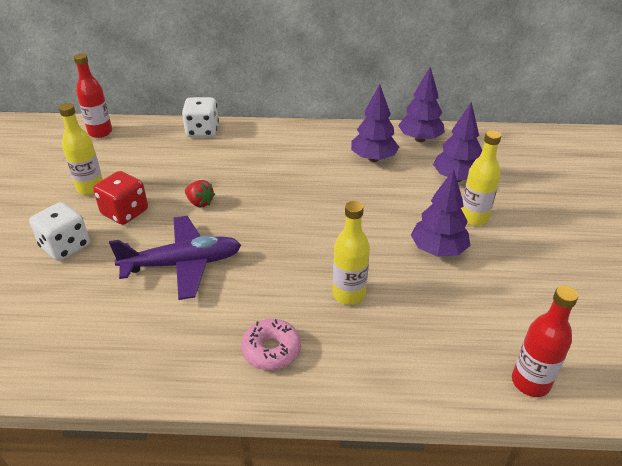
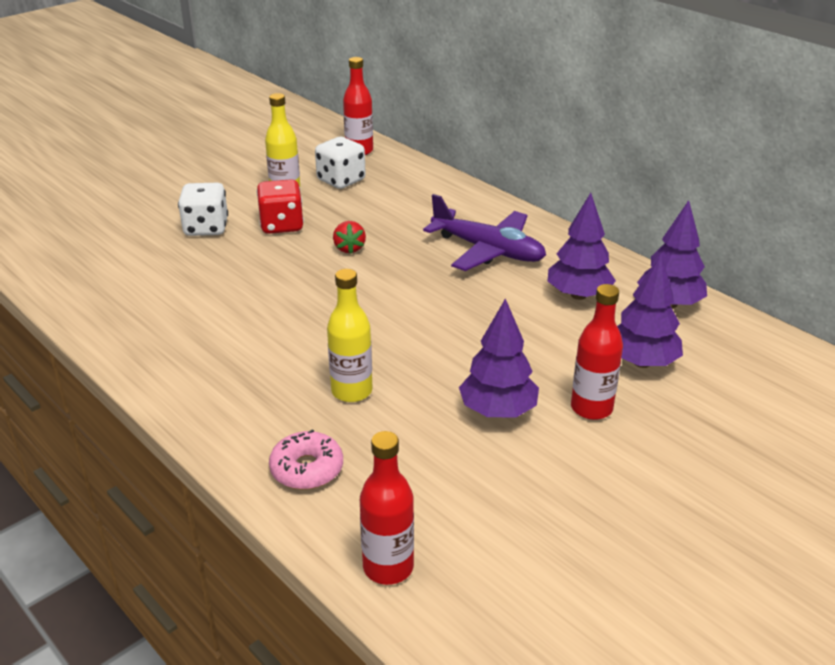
camera: 45 degrees right, 5 degrees down
(183, 264) = (263, 288): purple plane -> purple plane (488, 250)
(202, 131) = (447, 189): white dice -> white dice (341, 180)
(271, 350) = (227, 389): pink donut -> pink donut (307, 469)
(474, 218) = (591, 408): yellow bottle -> red bottle

